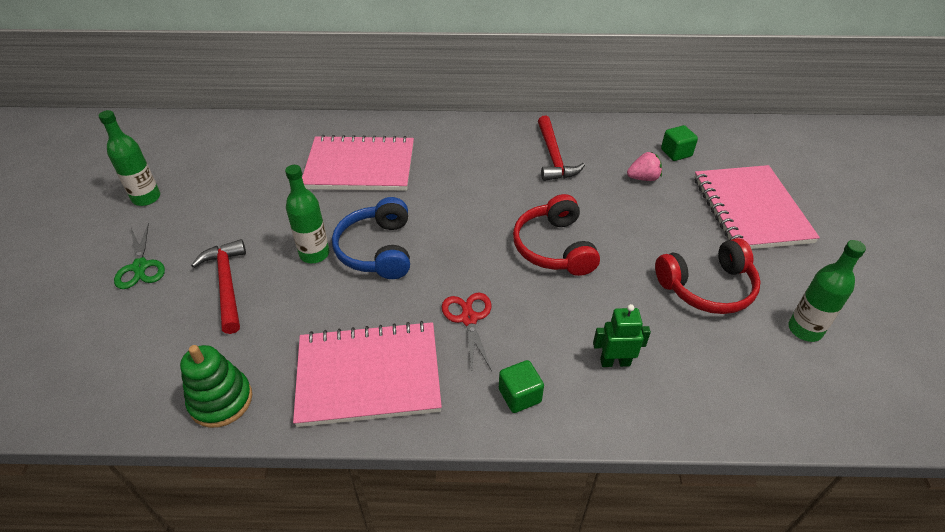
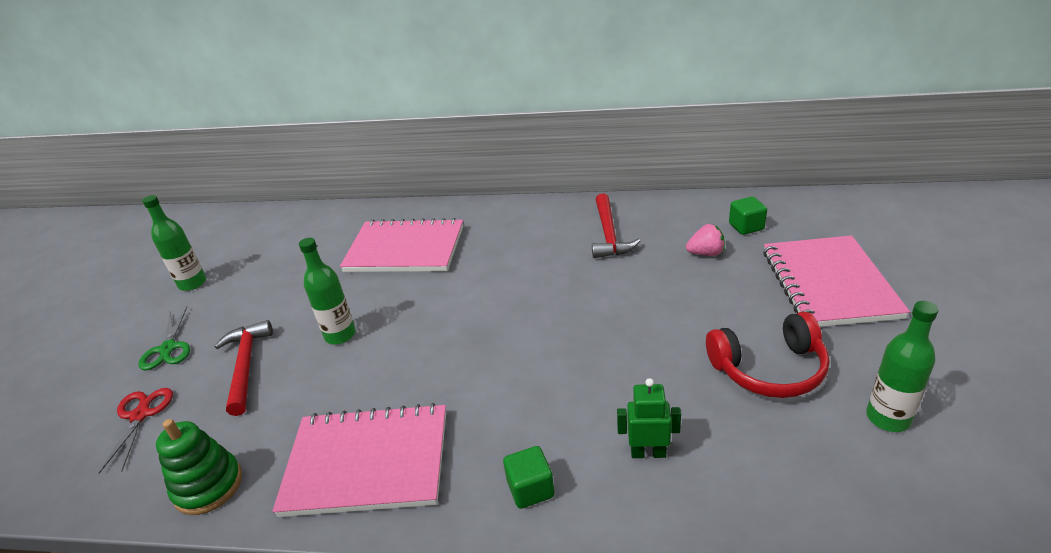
camera: 10 degrees right, 10 degrees down
(377, 250) = (404, 330): blue headphones -> none
(469, 319) = (488, 402): red scissors -> red scissors (140, 415)
(554, 247) = (595, 326): red headphones -> none

